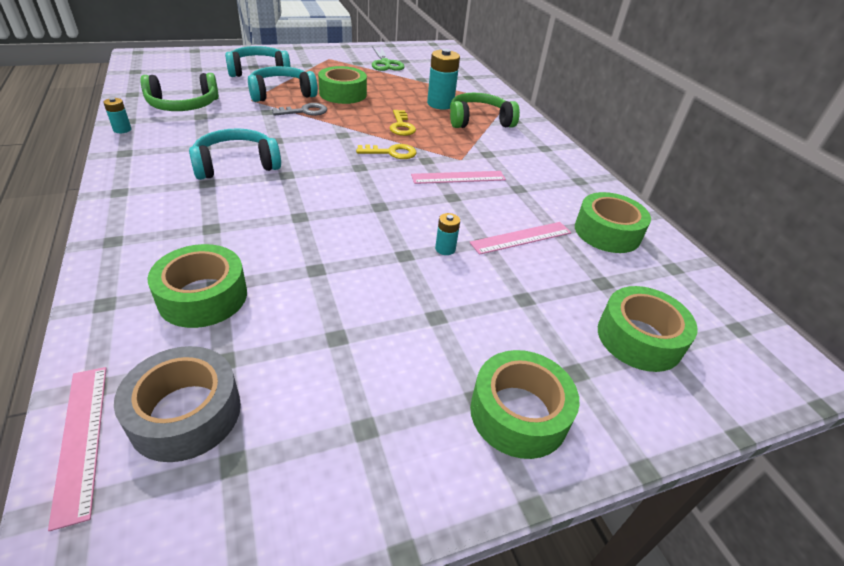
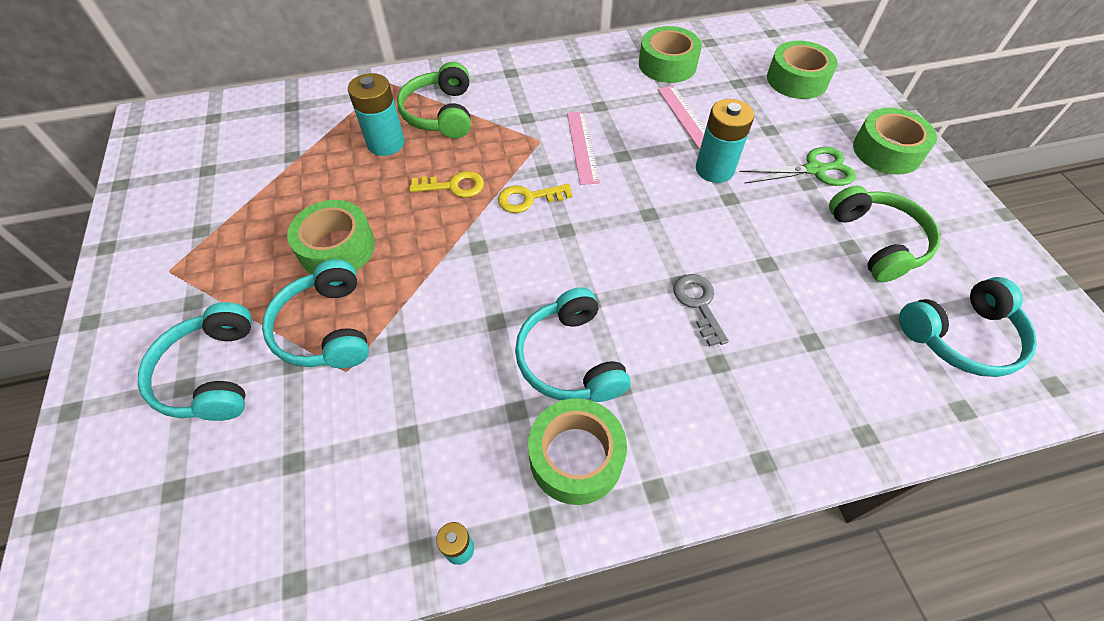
camera: 80 degrees left, 15 degrees up
(81, 439) = (1010, 401): pink ruler -> none
(183, 105) = (361, 472): green headphones -> green headphones (877, 242)
(186, 413) = (960, 336): grey tape -> turquoise headphones
(203, 296) = (831, 349): green tape -> green tape (576, 457)
(305, 111) = (400, 292): grey key -> grey key (698, 304)
(385, 63) = (214, 193): green scissors -> green scissors (814, 170)
(392, 153) = (528, 199): yellow key -> yellow key turned 105 degrees counterclockwise
(445, 249) = (714, 169): turquoise battery -> turquoise battery, size x1.99

